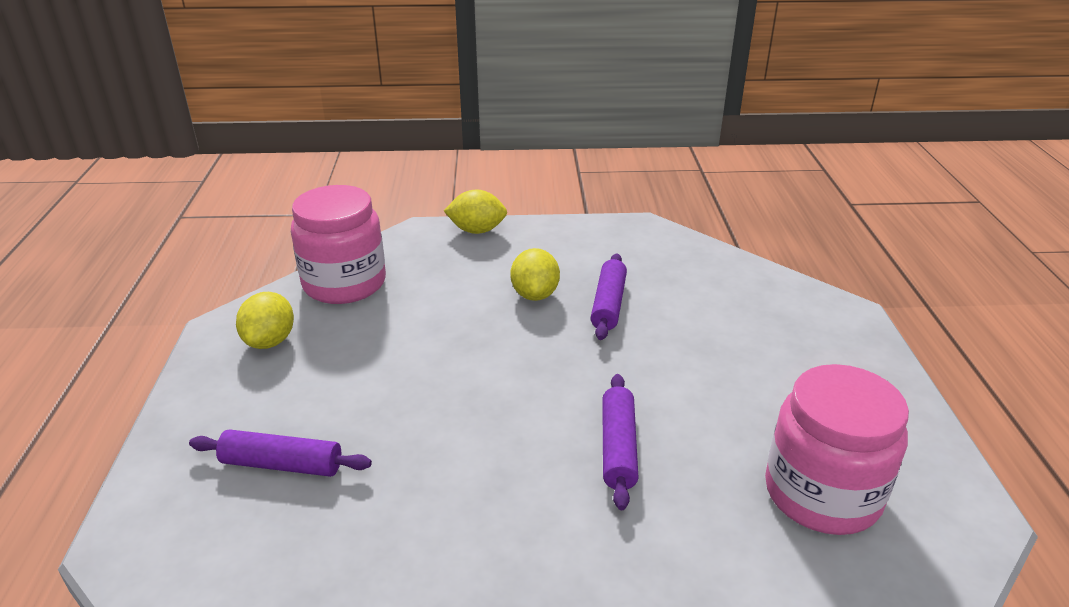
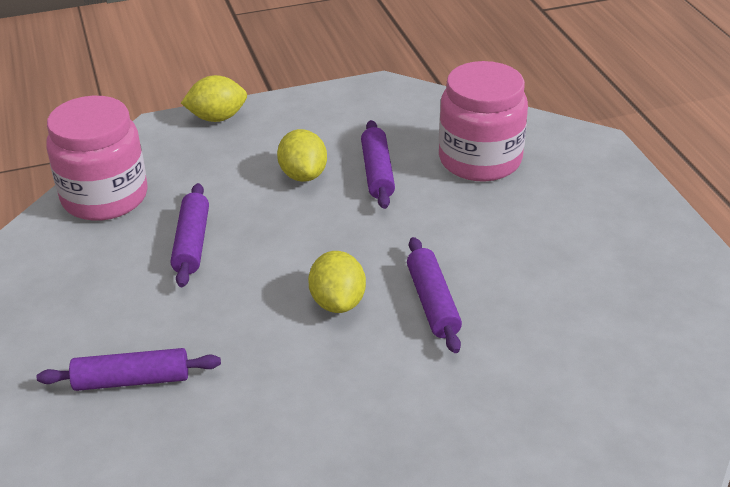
camera: 15 degrees left, 5 degrees up
(270, 341) = (57, 269): yellow lemon -> yellow lemon (338, 302)
(402, 340) = (192, 243): none -> purple rolling pin
(822, 493) = (612, 306): pink jar -> pink jar (480, 160)

